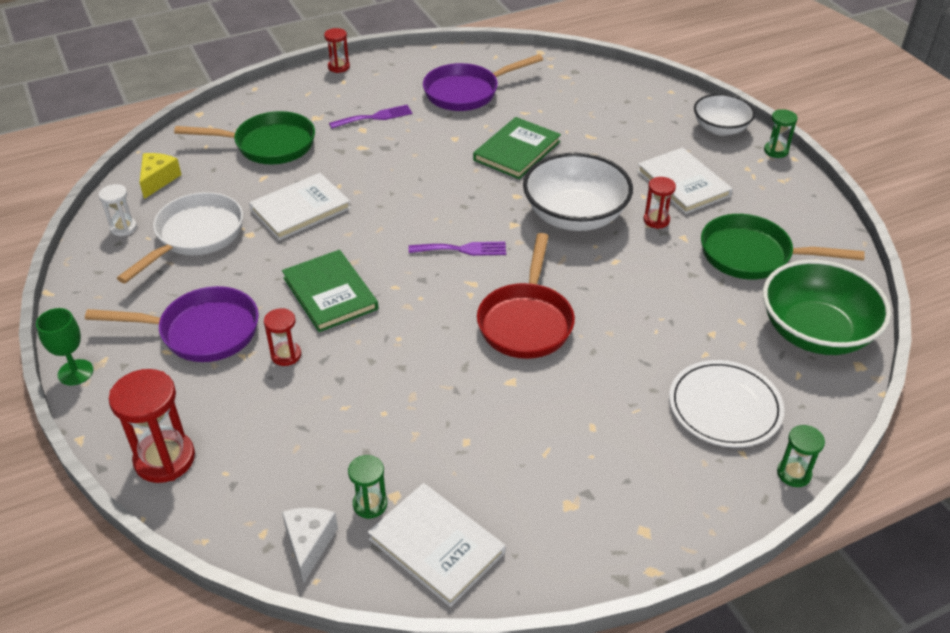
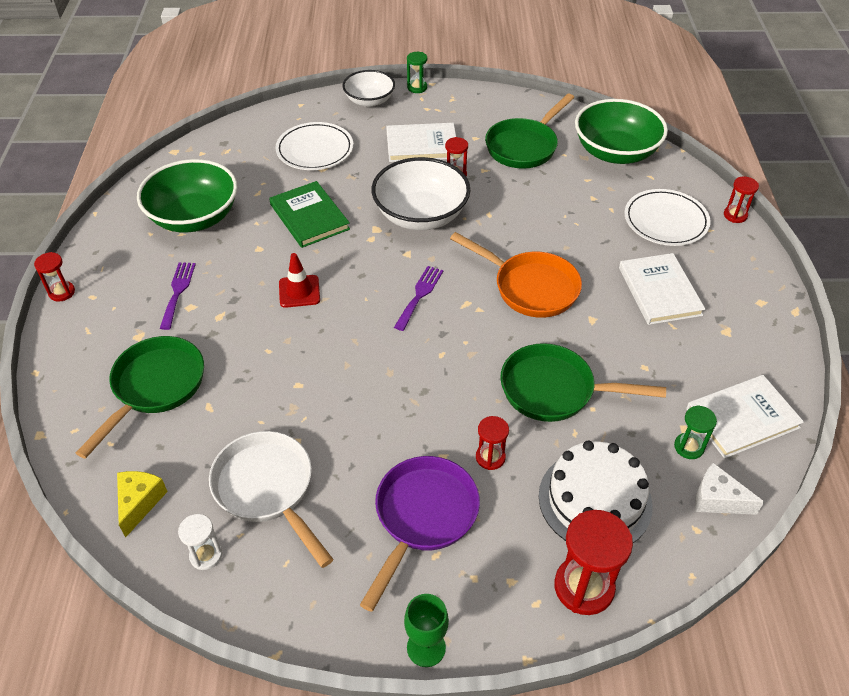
camera: 65 degrees left, 5 degrees up
(158, 180) = (139, 502): yellow cheese -> yellow cheese turned 60 degrees clockwise
(267, 443) = (595, 500): none -> white cake
(300, 209) = (284, 390): white book -> white book (659, 291)
(330, 293) = (424, 402): green book -> none
(392, 378) = (554, 390): none -> green pan
(418, 178) = (299, 291): none -> red traffic cone
(467, 92) = (194, 217): purple pan -> green bowl
(526, 321) = (530, 287): red pan -> orange pan
(612, 122) = (315, 150): none -> white plate
(794, 474) = (735, 215): green hourglass -> red hourglass

